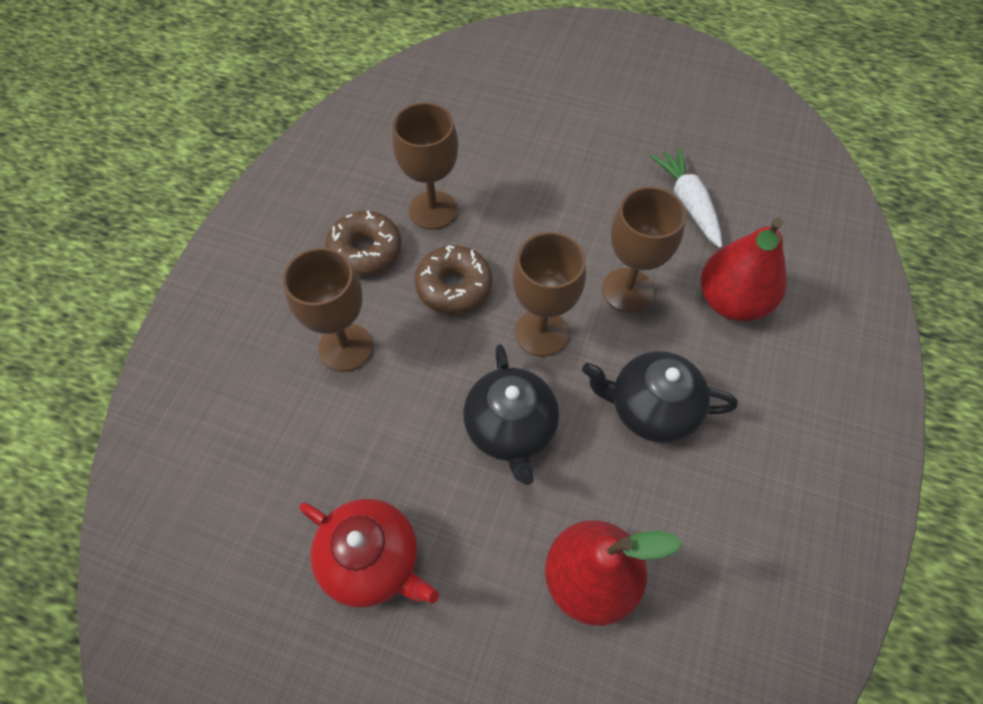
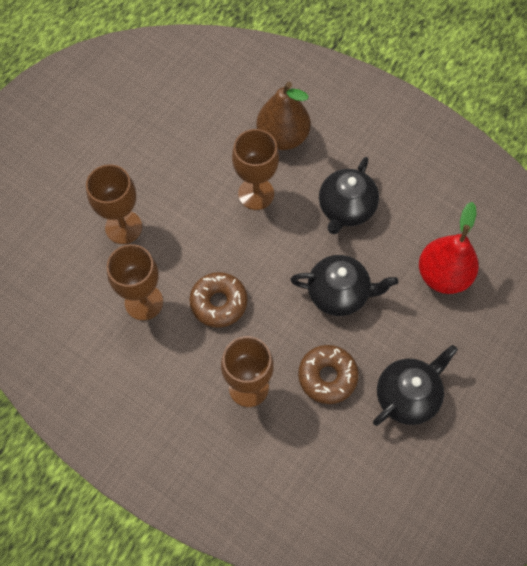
camera: 75 degrees left, 5 degrees up
(365, 251) = (166, 359): brown donut -> brown donut (327, 376)
(373, 561) = (407, 395): red teapot -> black teapot
(541, 333) = (273, 256): brown goblet -> brown goblet (123, 227)
(688, 203) = (196, 133): white carrot -> none
(731, 301) = (283, 137): red pear -> brown pear

